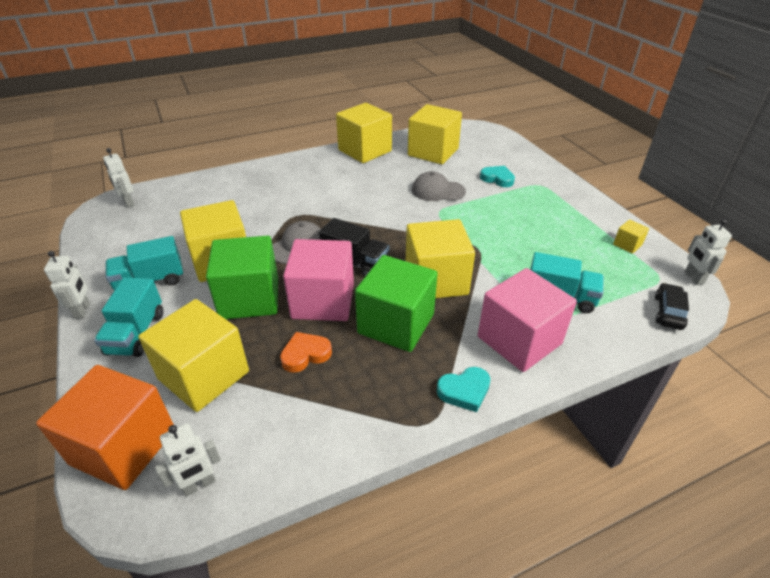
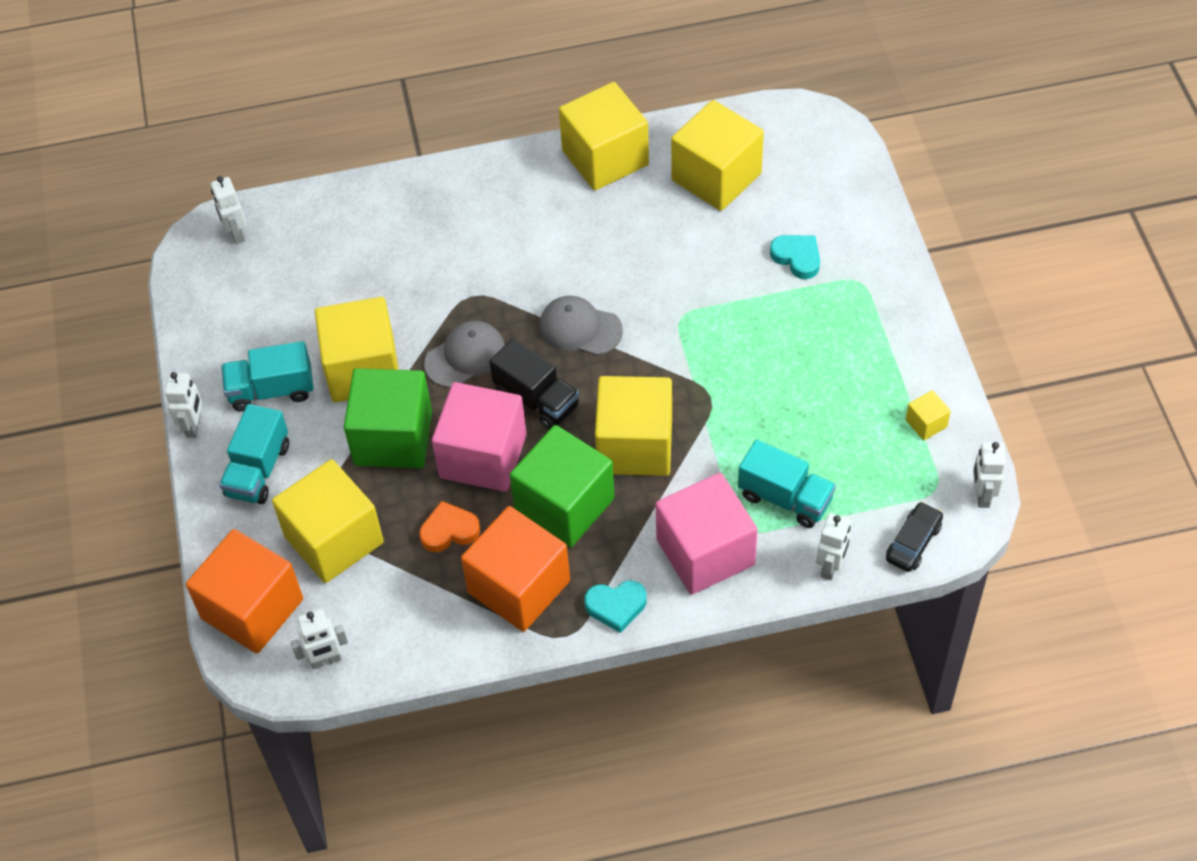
camera: 15 degrees right, 15 degrees up
(375, 388) = (519, 587): none -> orange cube
(438, 191) = (693, 272): grey cap -> grey cap (580, 328)
(620, 336) = (831, 567): none -> white robot

